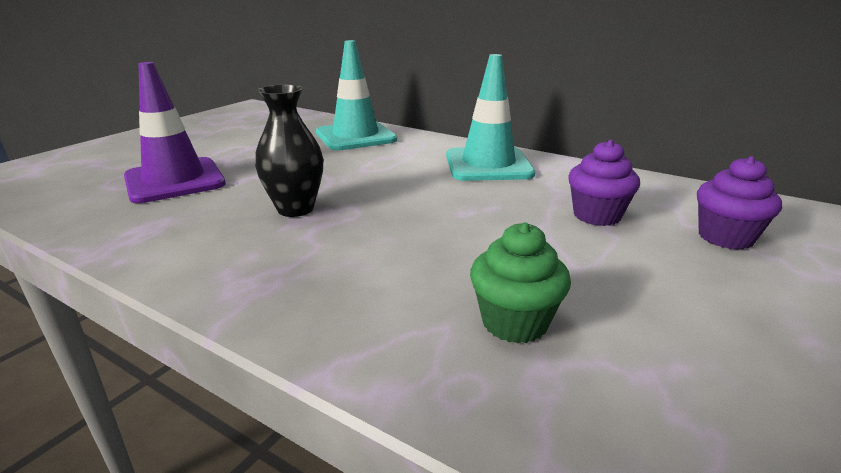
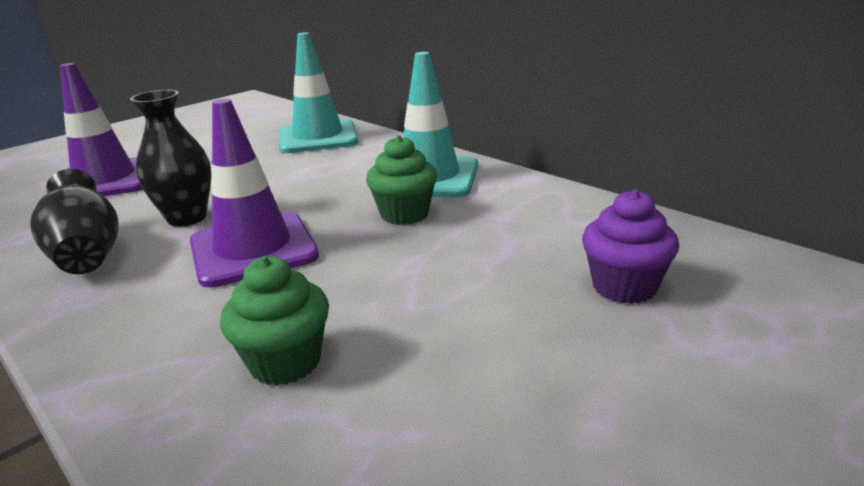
camera: 15 degrees right, 0 degrees up
(222, 247) = (87, 254): none -> black vase
(388, 231) = (253, 249): none -> purple traffic cone
(497, 194) = (404, 214): none -> green cupcake
(597, 215) = (493, 247): purple cupcake -> none

